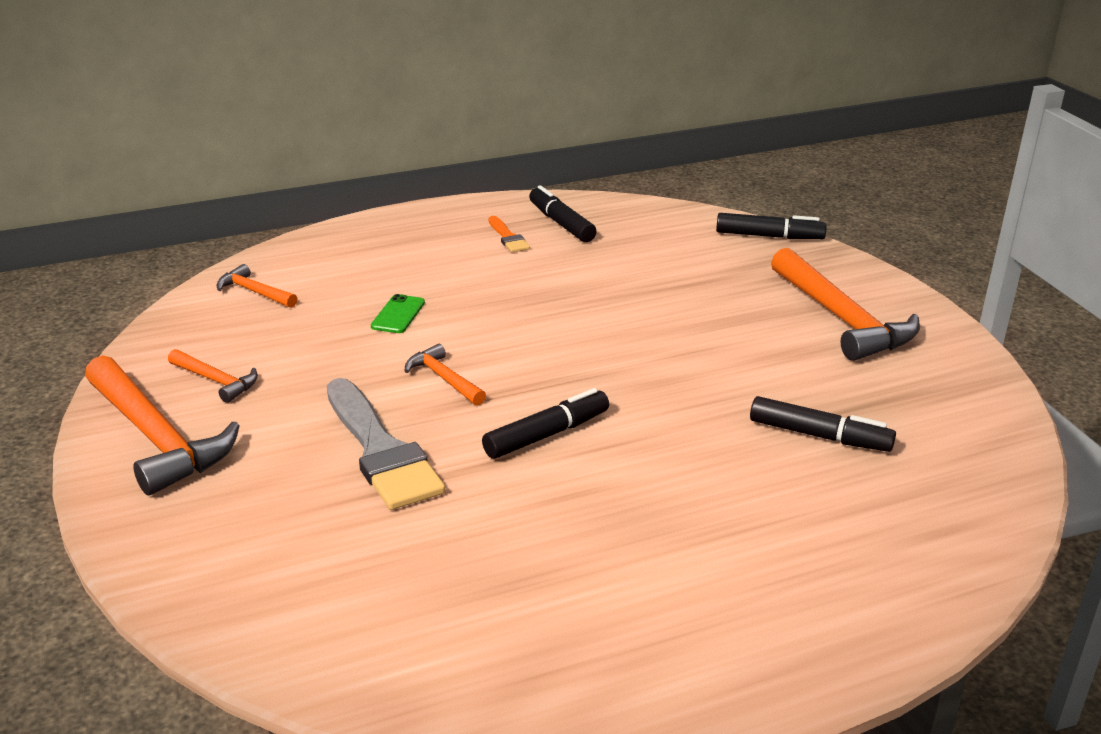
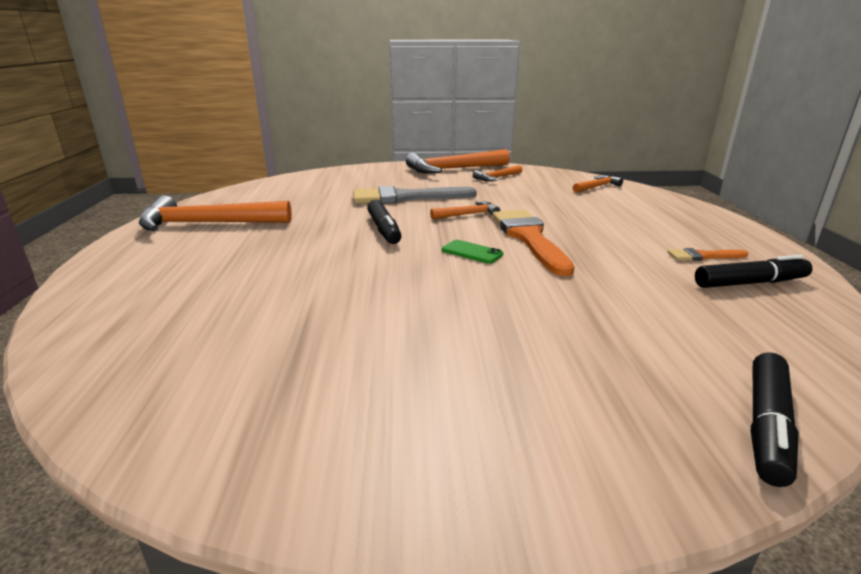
camera: 110 degrees right, 5 degrees down
(398, 314) = (558, 212): green phone -> green phone (472, 252)
(513, 326) = (529, 238): none -> orange brush
(819, 436) = (281, 314): black marker -> none
(842, 319) = (476, 404): orange hammer -> orange hammer (207, 224)

